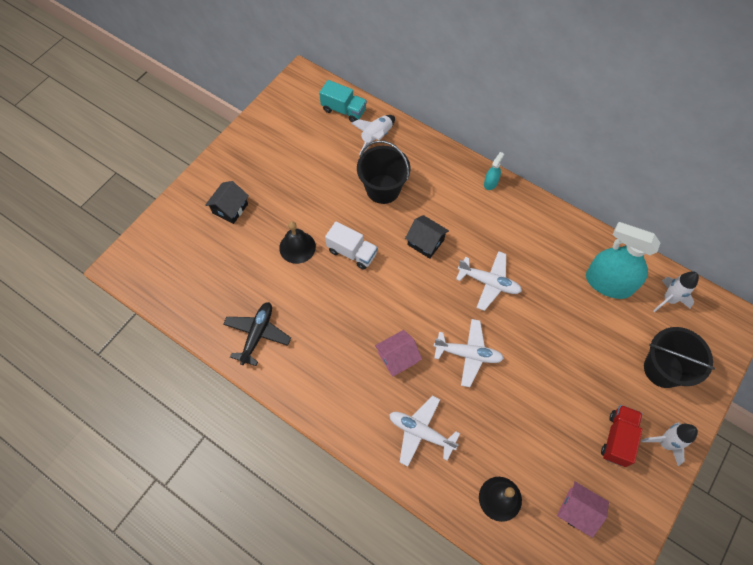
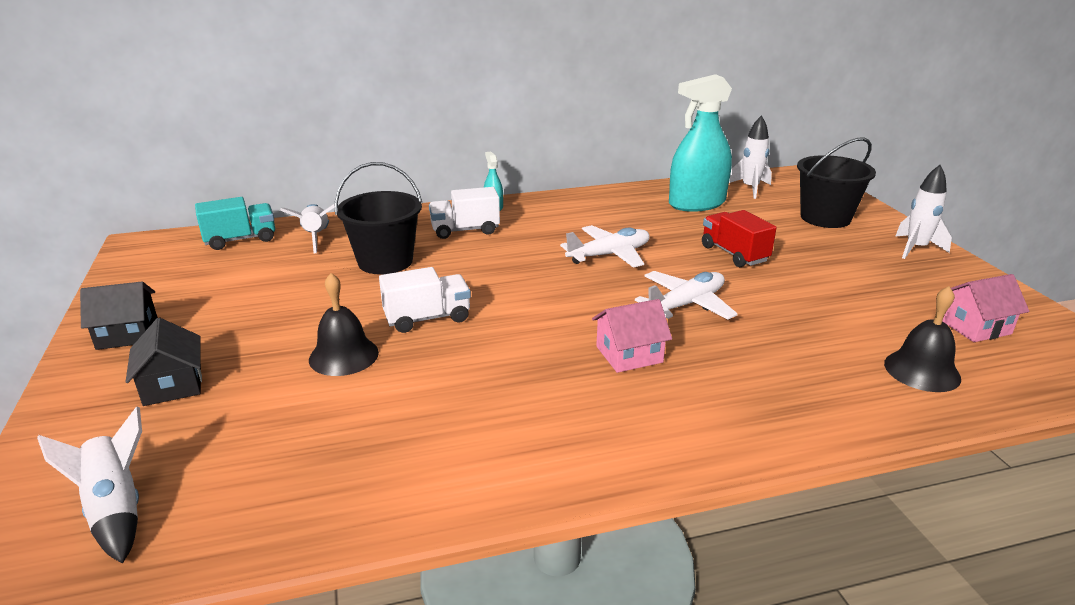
camera: 50 degrees left, 35 degrees down
(167, 264) = (116, 509): none -> white rocket
(257, 335) = (415, 466): black plane -> none
(397, 358) = (629, 354): pink house -> pink house turned 60 degrees clockwise
(421, 432) = (766, 387): white plane -> none
(425, 242) = (499, 267): black house -> black house (127, 334)
(449, 193) = (465, 230): none -> white truck
(617, 438) = (890, 268): red truck -> red truck (734, 254)

